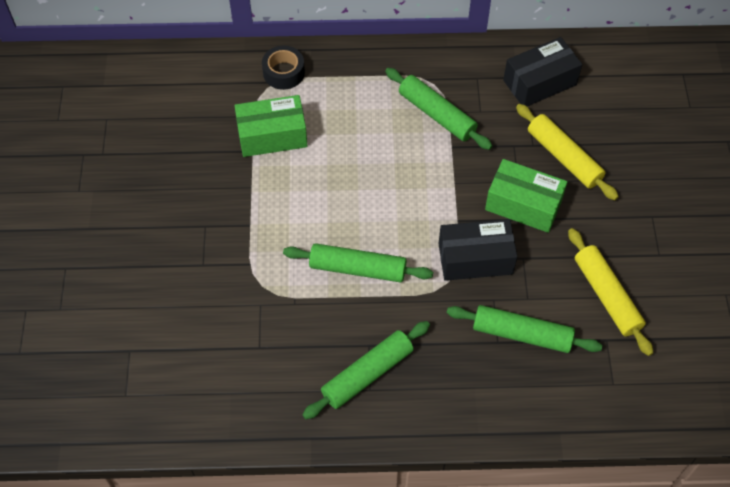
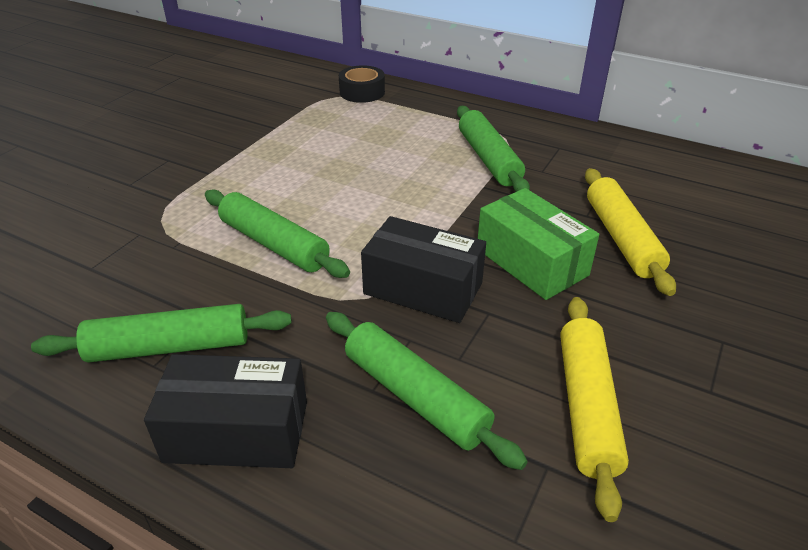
camera: 30 degrees right, 20 degrees down
(272, 136) = (305, 124): green box -> none
(539, 82) = (634, 171): black box -> black box (237, 431)

